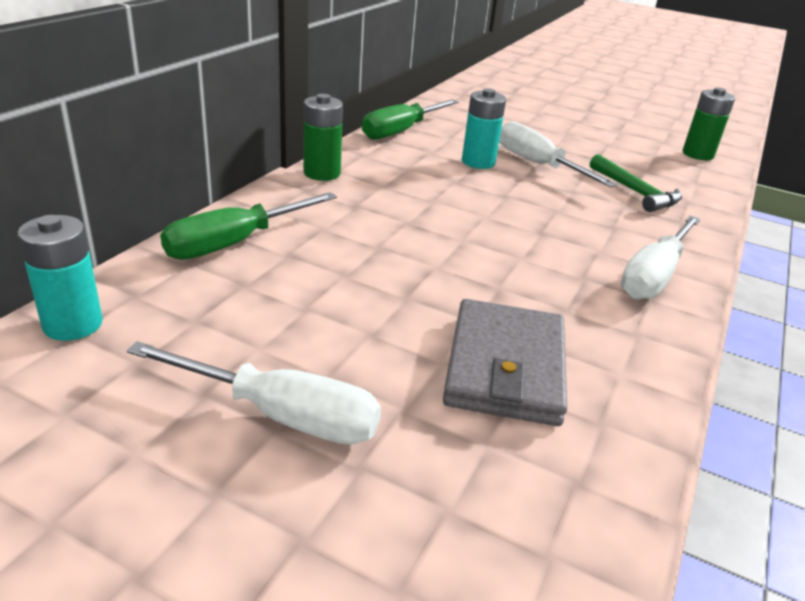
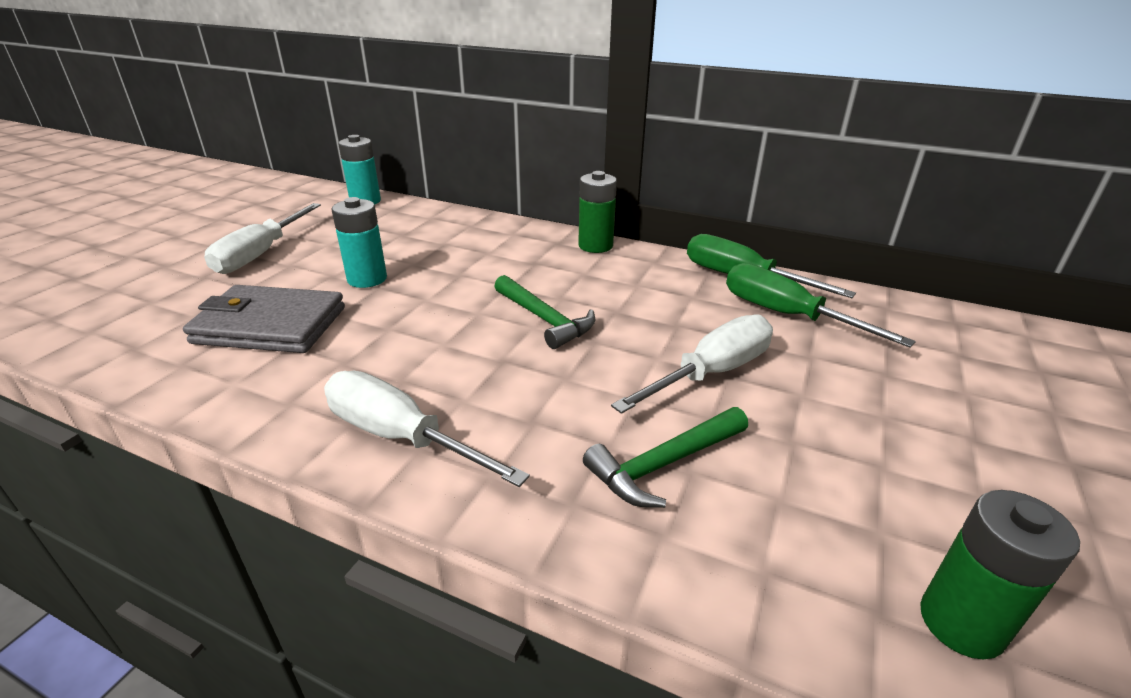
camera: 90 degrees right, 0 degrees up
(235, 243) = (459, 226): green screwdriver -> green screwdriver (786, 315)
(473, 210) = (544, 319): none -> green hammer
(478, 162) = (684, 326): turquoise battery -> turquoise battery (367, 279)

